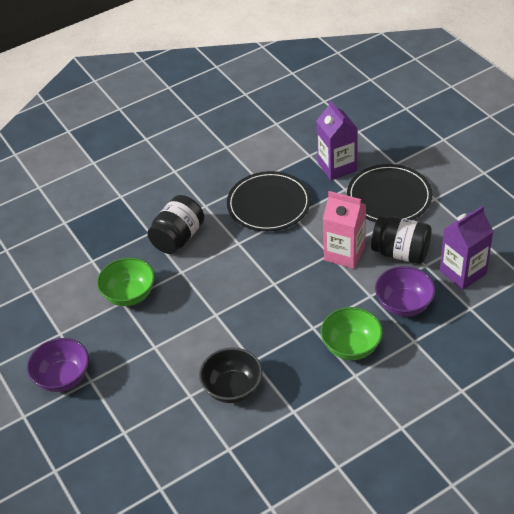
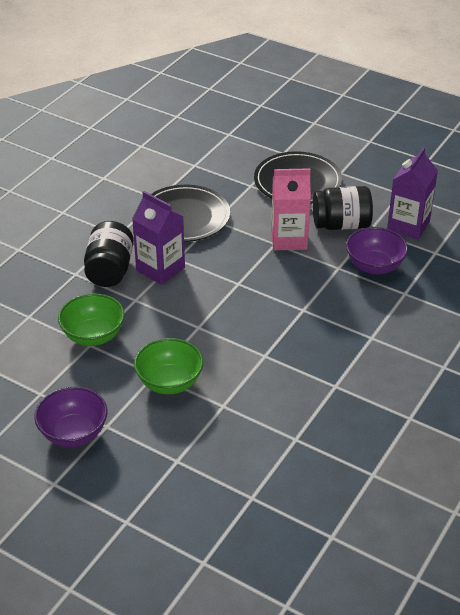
camera: 30 degrees left, 5 degrees down
(232, 388) = (262, 385): black bowl -> none
(337, 167) = (229, 169): purple carton -> purple carton (160, 269)
(351, 347) = (351, 315): green bowl -> green bowl (169, 382)

